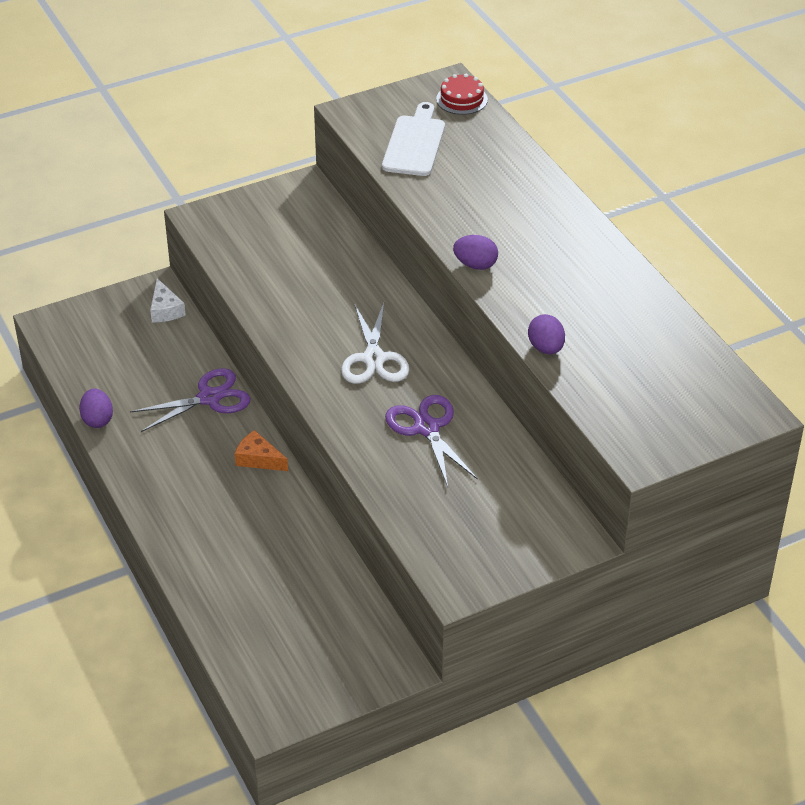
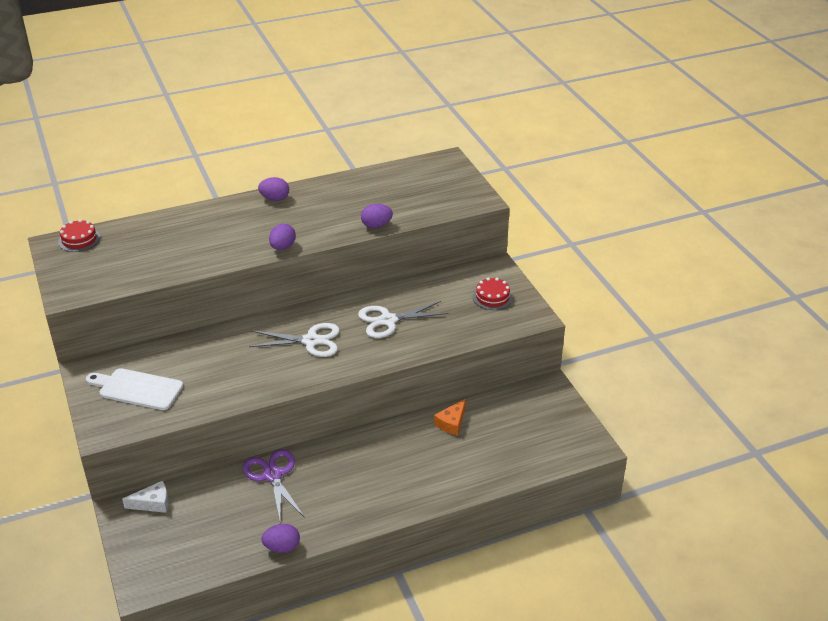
camera: 85 degrees left, 5 degrees down
(258, 459) = (348, 448): orange cheese -> orange cheese (452, 423)
(414, 143) = (126, 265): white cutting board -> white cutting board (137, 389)
(427, 428) = (388, 320): purple scissors -> white scissors
(498, 538) = (492, 297): none -> red cake
(592, 244) = (275, 198): none -> purple egg

